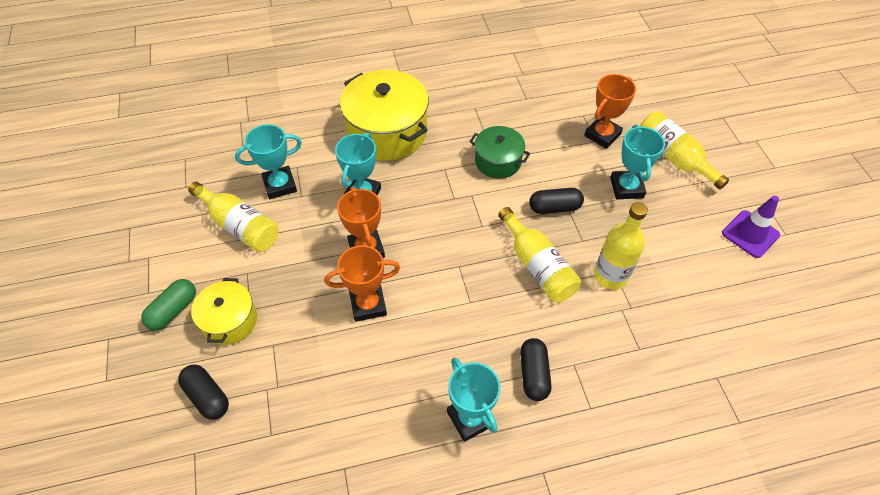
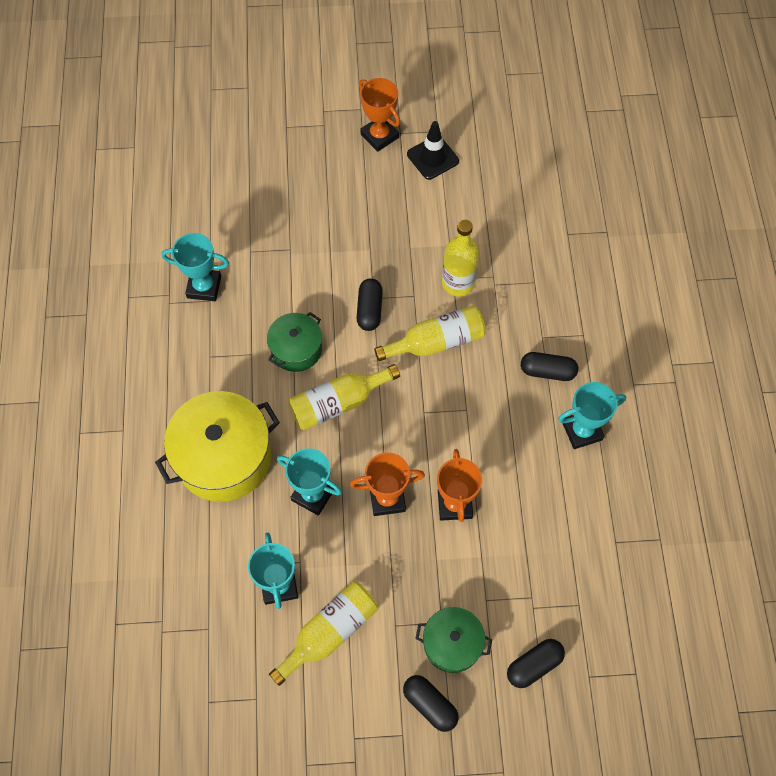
camera: 80 degrees left, 10 degrees up
(173, 310) = (430, 705): green capsule -> black capsule
(230, 321) = (452, 643): yellow pot -> green pot
(602, 135) = (283, 241): orange trophy -> orange trophy (379, 136)
(626, 188) = (358, 240): turquoise trophy -> turquoise trophy (204, 287)
(673, 157) = (329, 187): yellow bottle -> yellow bottle (338, 403)
(750, 234) = (432, 157): purple traffic cone -> black traffic cone

